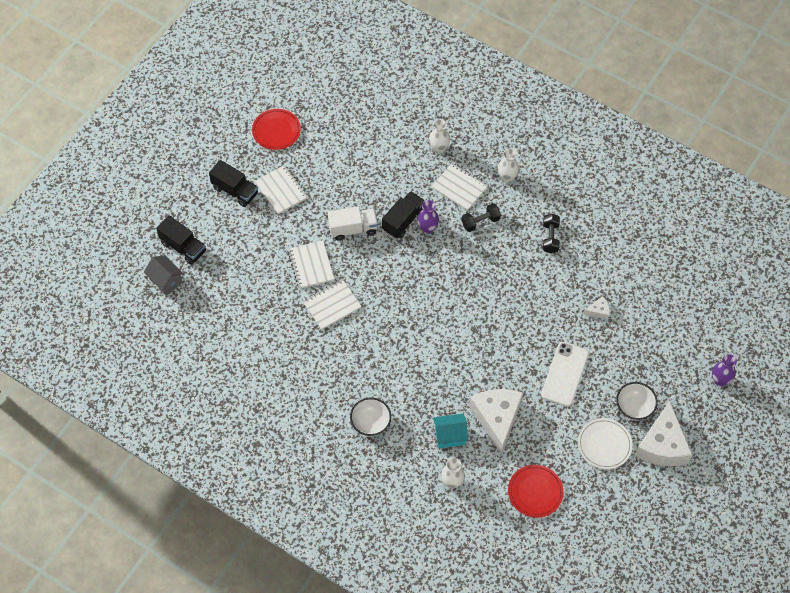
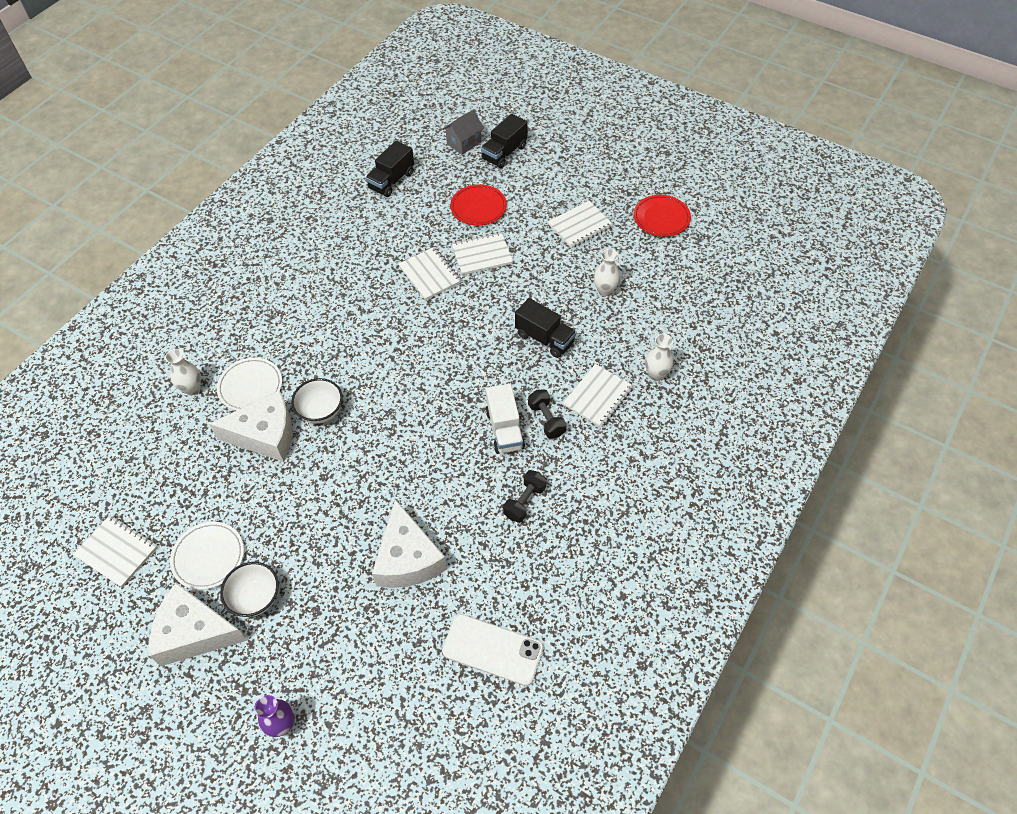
camera: 90 degrees right, 5 degrees down
(235, 191) = (577, 188): black truck -> black truck (391, 181)
(353, 229) = (531, 291): white truck -> white truck (504, 429)
(370, 423) = (278, 312): white bowl -> white bowl (321, 411)
(427, 228) = (535, 363): purple vase -> none
(450, 436) = (250, 386): turquoise house -> white plate
(507, 177) = (618, 451): white vase -> white vase (605, 290)
(535, 492) = (160, 474): red plate -> red plate (478, 207)
(550, 238) = (524, 501): black dumbbell -> black dumbbell turned 60 degrees counterclockwise
(565, 374) = (316, 513): white phone -> white phone (492, 650)
(598, 311) = (408, 558): white cheese -> white cheese, size x2.31
(603, 511) = (117, 551): none -> white notebook

